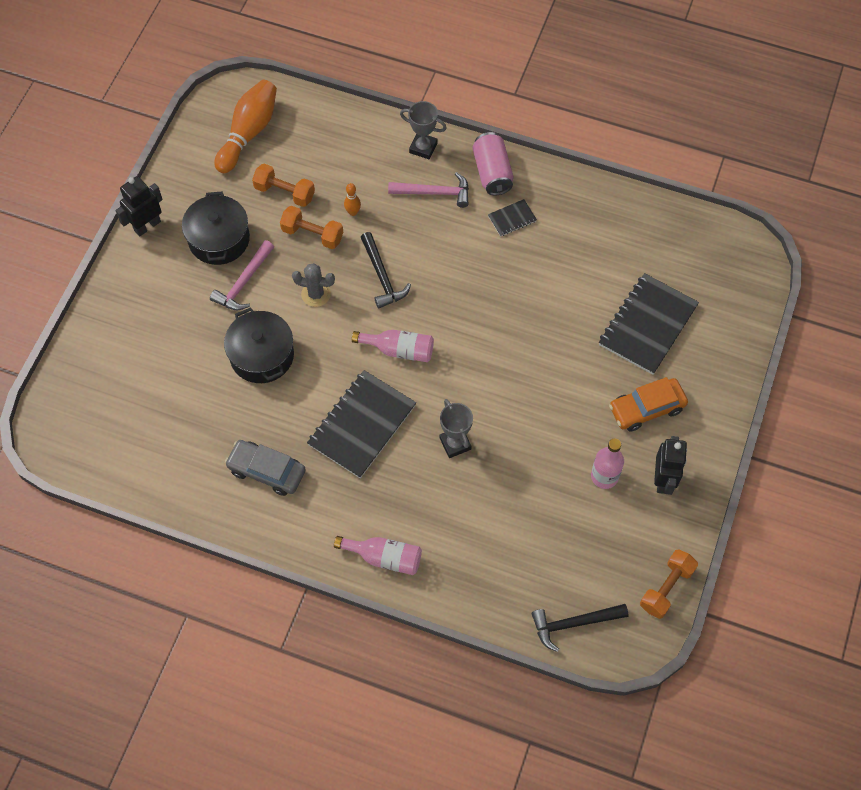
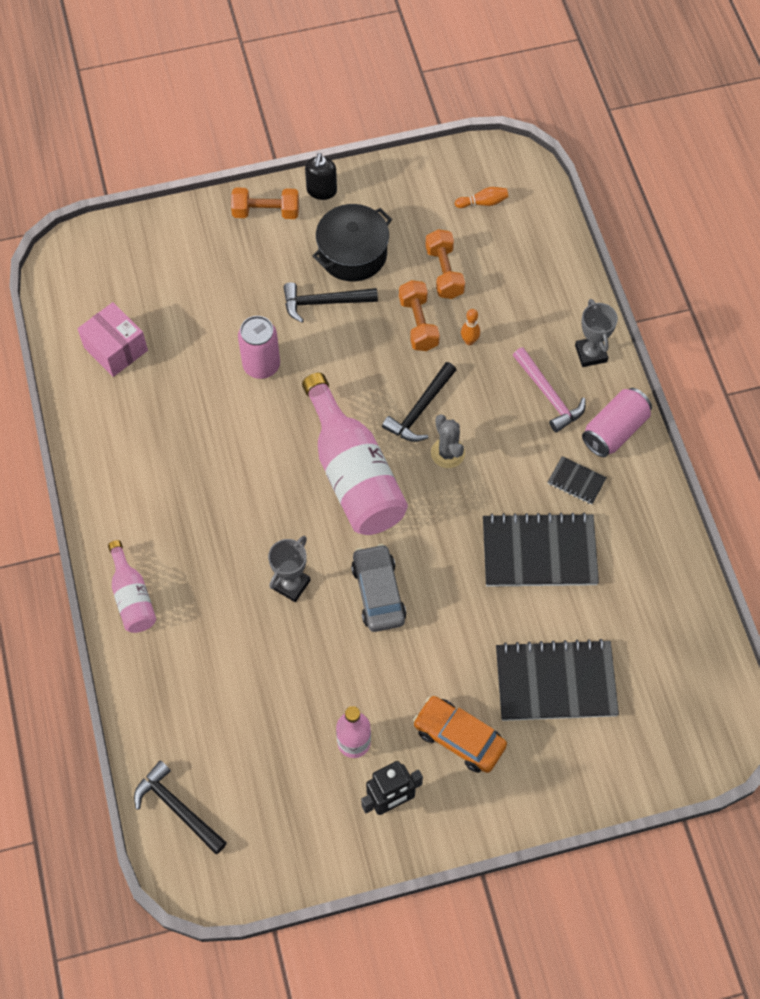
camera: 55 degrees right, 0 degrees up
(147, 226) = (321, 191): black robot -> black soap dispenser
(163, 446) = (116, 349): none -> pink box
(243, 282) = (324, 302): pink hammer -> black hammer
(248, 133) = (483, 202): orange bowling pin -> orange bowling pin, size x0.45
(262, 355) = (261, 365): black pot -> pink can
(266, 471) = (150, 445): grey car -> grey car (378, 593)
(316, 294) = (358, 367): grey cactus -> grey cactus (447, 453)
(362, 425) = (252, 493): black notebook -> black notebook (539, 552)
(399, 350) = (353, 474): pink bottle -> pink bottle, size x1.89
(666, 588) = (273, 875): orange dumbbell -> orange dumbbell (266, 212)

